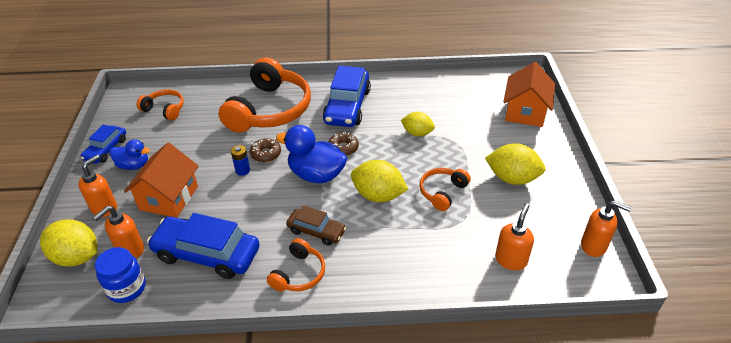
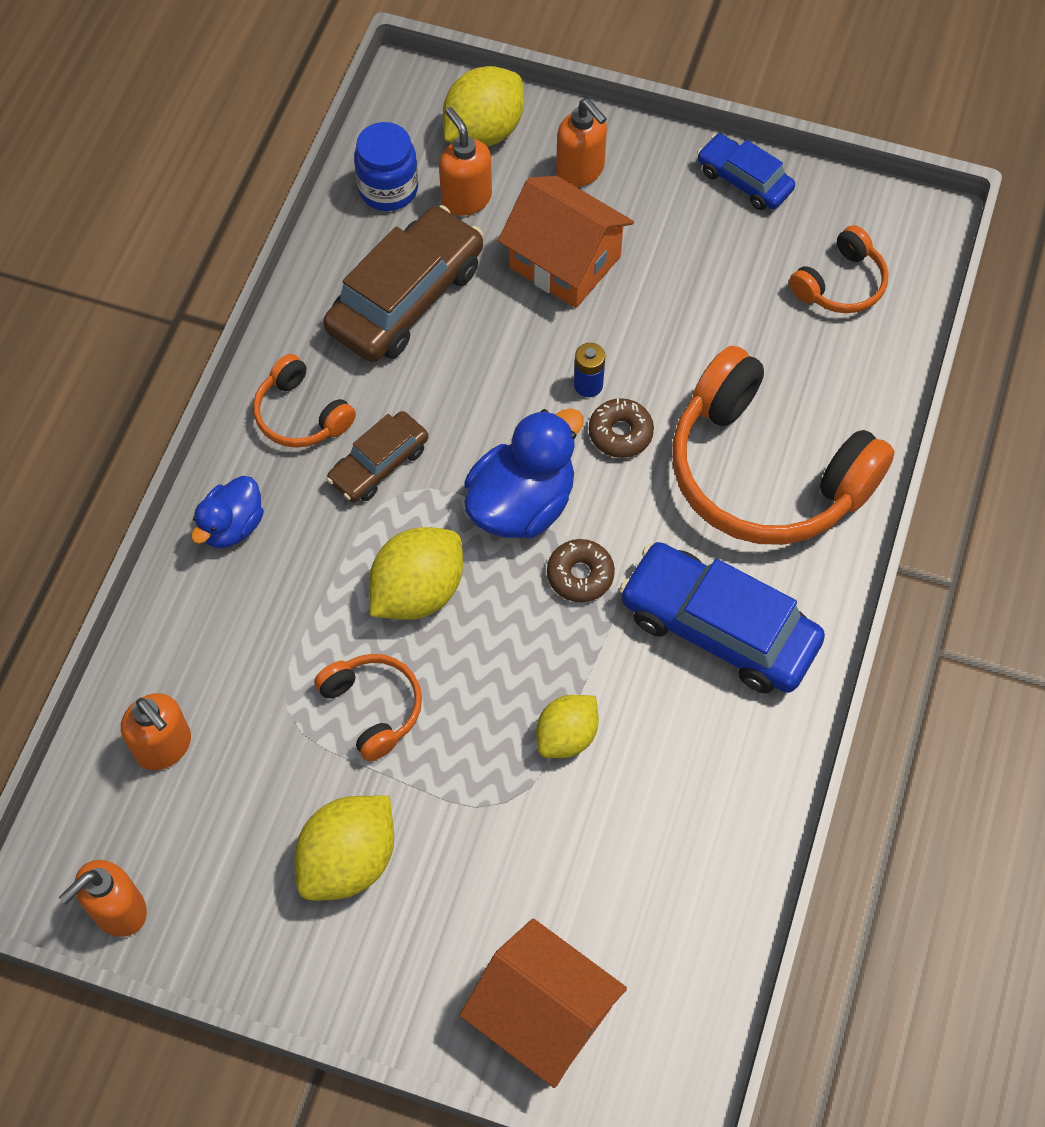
camera: 110 degrees right, 20 degrees up
(134, 165) = (678, 218): blue duck -> blue duck (232, 526)
(207, 254) = (406, 298): blue car -> brown car

